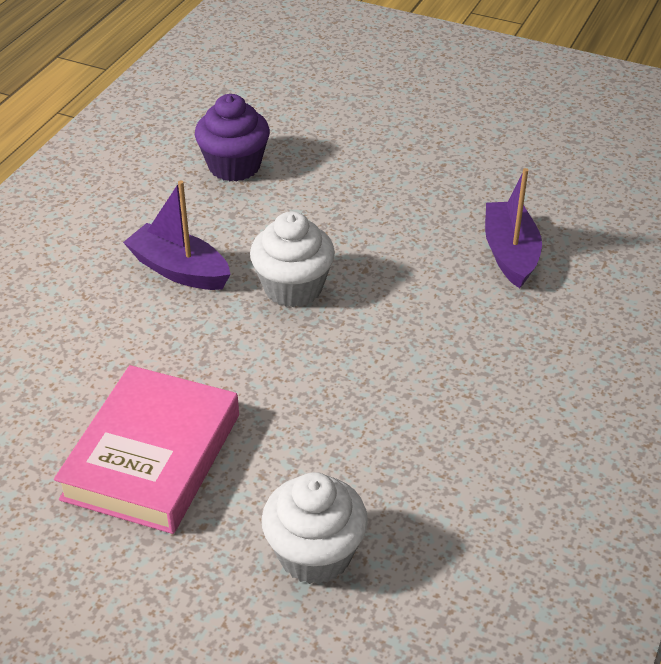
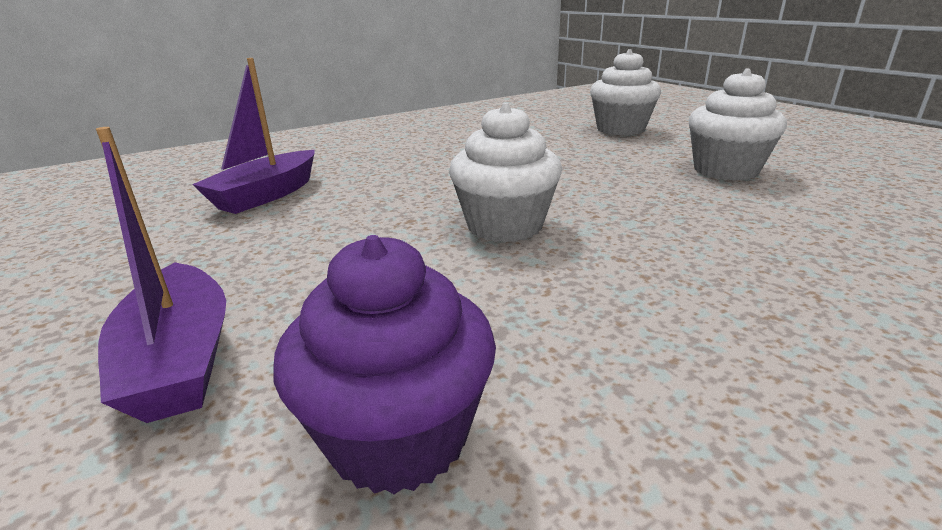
camera: 145 degrees left, 15 degrees down
(152, 456) = (725, 170): pink book -> white cupcake
(179, 270) = (642, 281): purple boat -> purple boat (180, 360)

